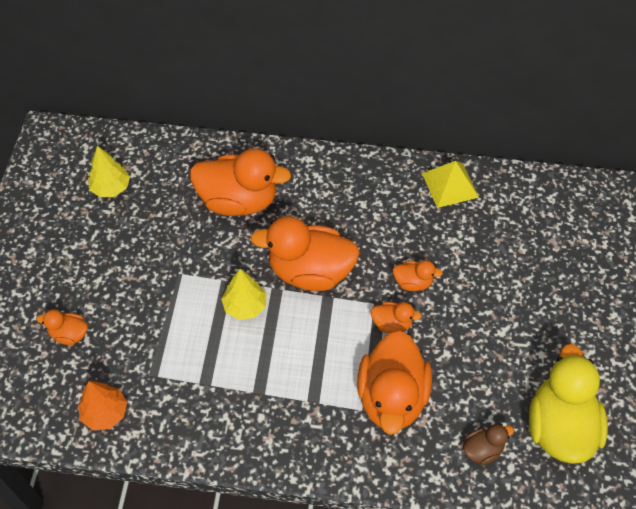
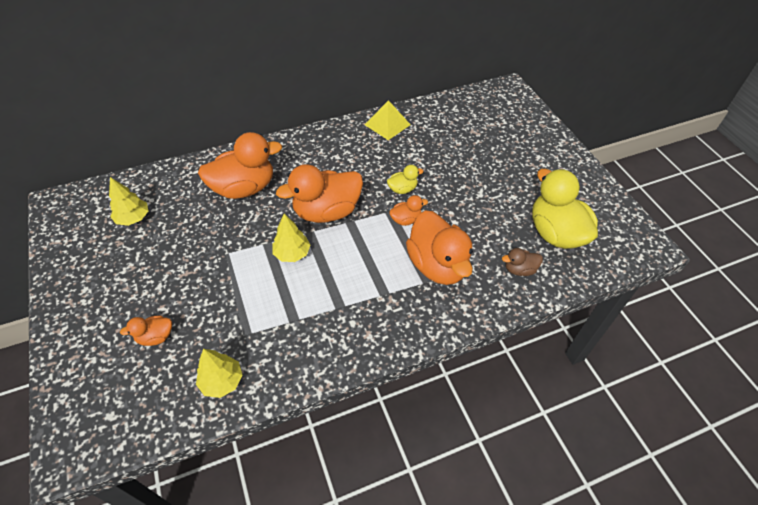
camera: 30 degrees left, 5 degrees down
(105, 413) = (222, 381): orange tree -> yellow tree
(413, 282) = (402, 189): orange duck -> yellow duck
(482, 450) = (519, 269): brown duck -> brown duck turned 135 degrees counterclockwise

